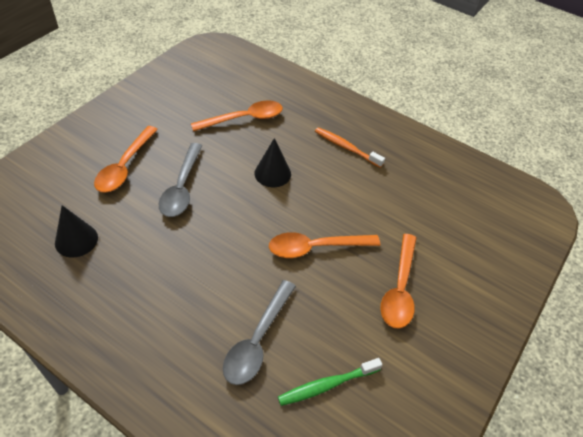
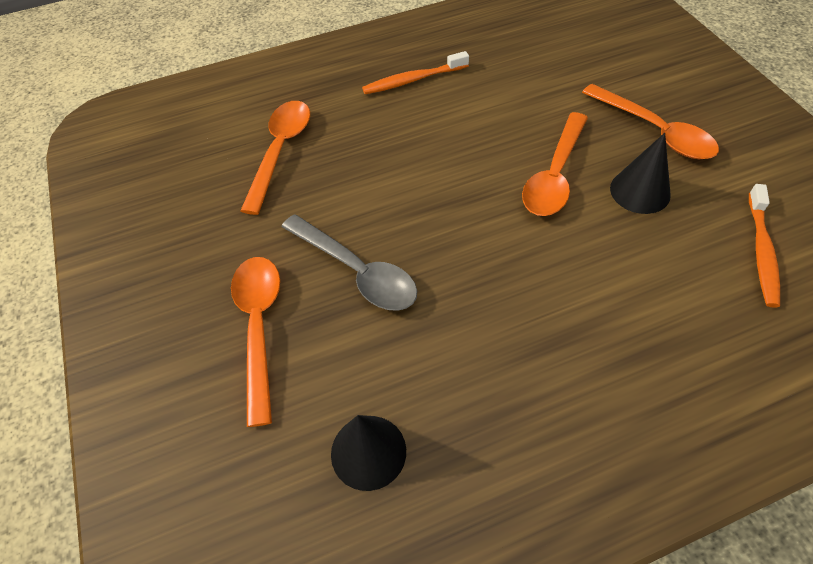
camera: 50 degrees left, 5 degrees up
(125, 166) = (259, 327): orange spoon -> orange spoon turned 150 degrees counterclockwise
(257, 340) = (670, 291): grey spoon -> none
(272, 173) = (404, 164): black cone -> black cone (640, 191)
(327, 385) = (761, 251): green toothbrush -> orange toothbrush

